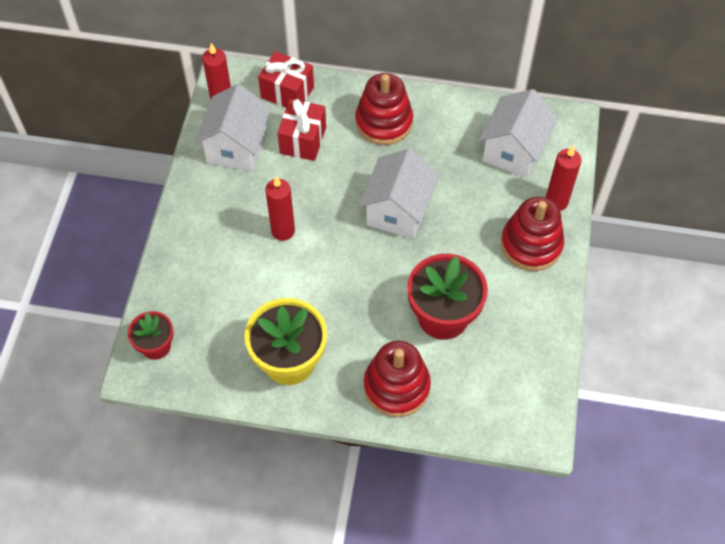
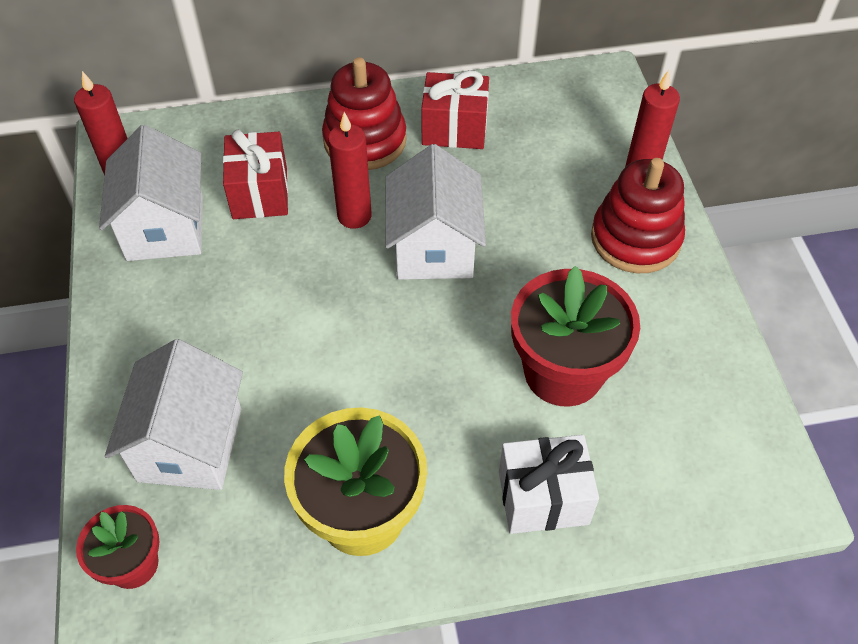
camera: 20 degrees left, 5 degrees down
(283, 231) = (277, 323): red candle -> red candle (354, 216)
(287, 92) = (214, 139): red gift -> red gift (454, 129)
(396, 386) = (543, 498): red stacking toy -> white gift
(514, 151) = (554, 130): white house -> white house (190, 444)

